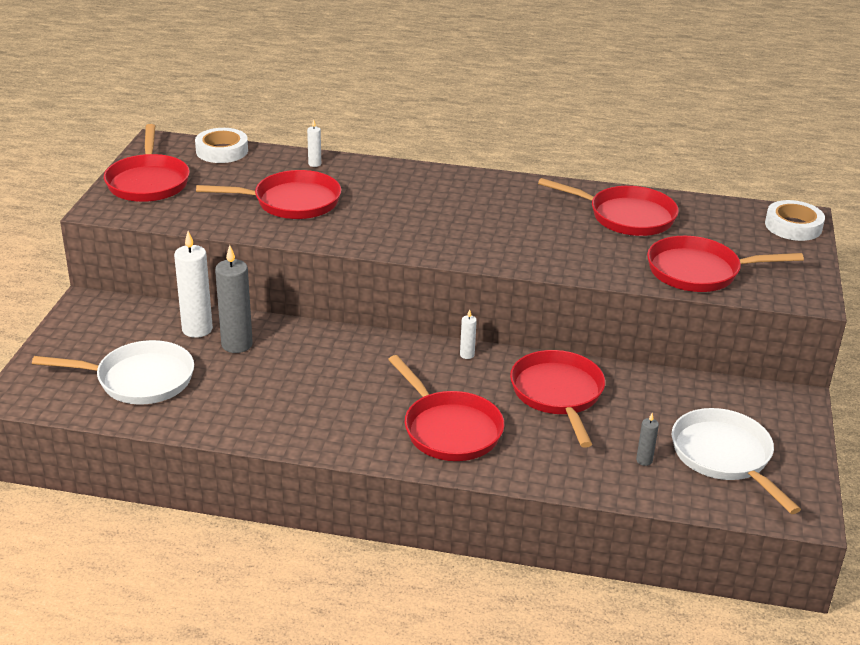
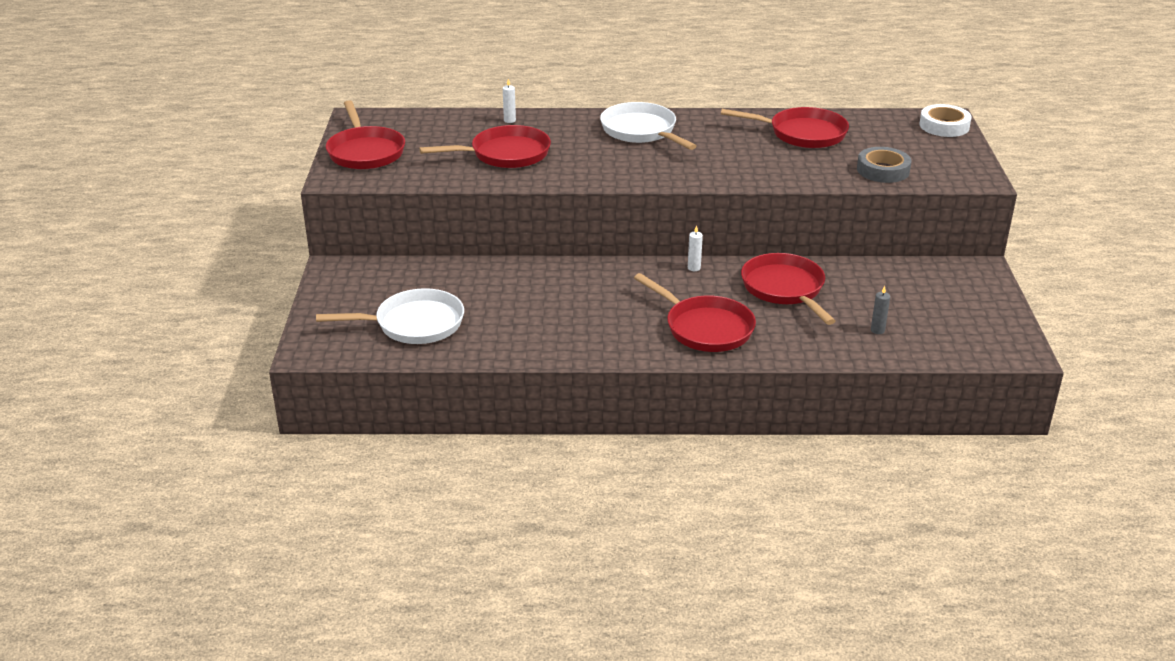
camera: 10 degrees left, 0 degrees up
(197, 329) = (446, 277): white candle -> none
(222, 151) = (419, 118): white tape -> none
(237, 344) = (488, 285): grey candle -> none
(699, 272) = (883, 170): red pan -> grey tape
(724, 457) = (941, 319): white pan -> white pan (641, 131)

